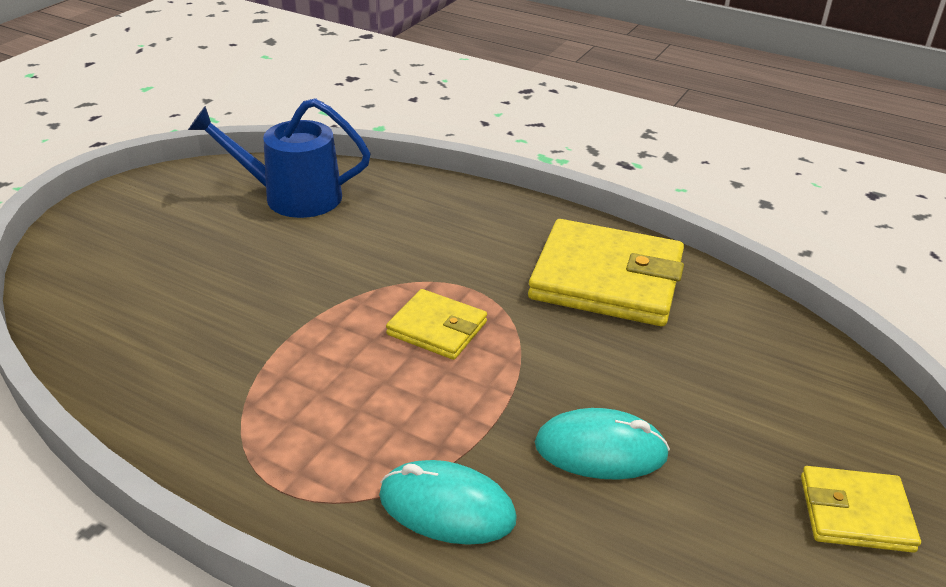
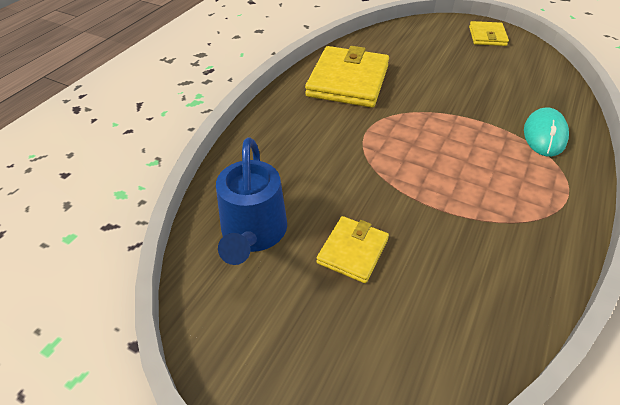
camera: 90 degrees left, 10 degrees up
(437, 328) = (410, 142): yellow wallet -> yellow wallet (352, 251)
(600, 450) = (483, 90): turquoise mouse -> none

